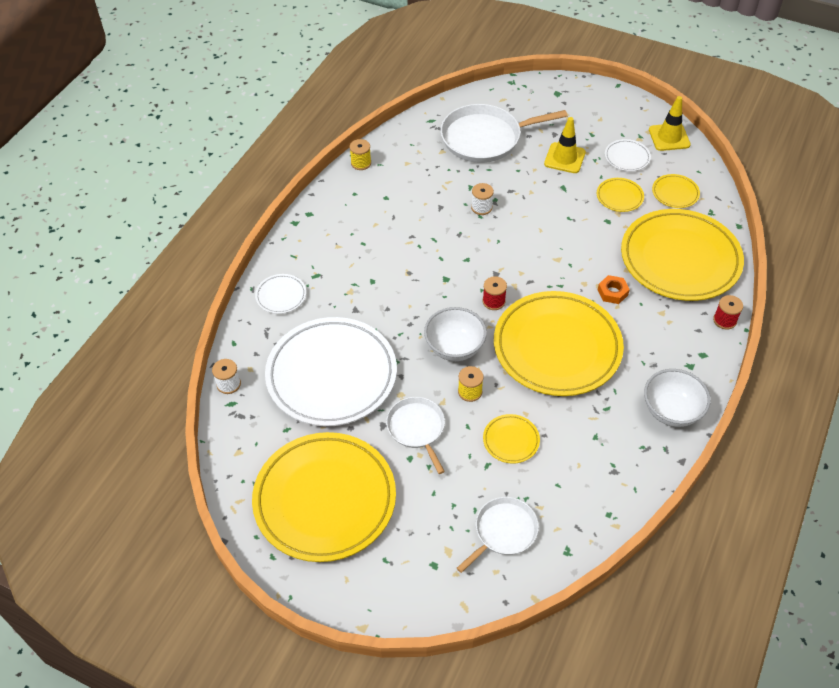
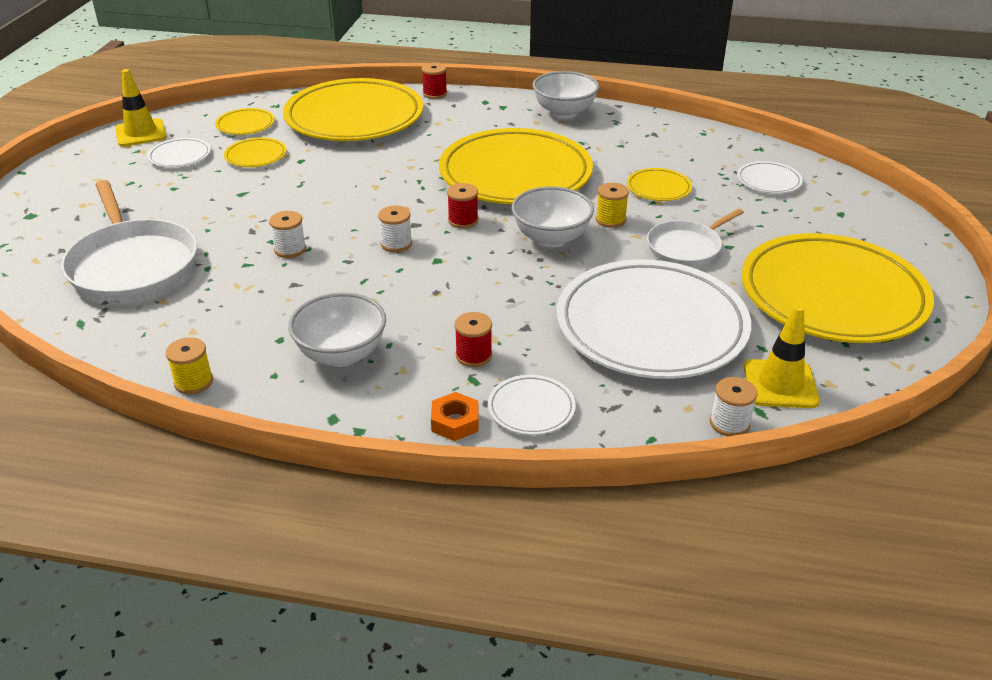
camera: 105 degrees left, 15 degrees down
(337, 279) = (473, 355): none -> red spool
(362, 222) = (341, 354): none -> white bowl
(472, 260) = (396, 244): none -> white spool
(503, 531) = (768, 181): white pan -> white plate
(564, 158) = (181, 197): yellow traffic cone -> yellow traffic cone (780, 384)
(612, 292) = (418, 150): orange nut -> orange nut (455, 422)

